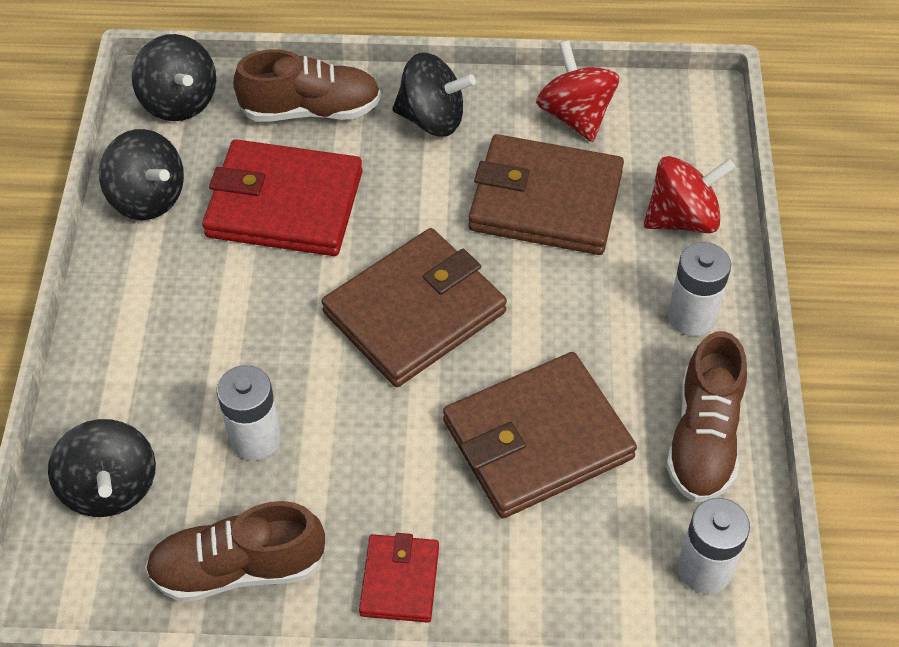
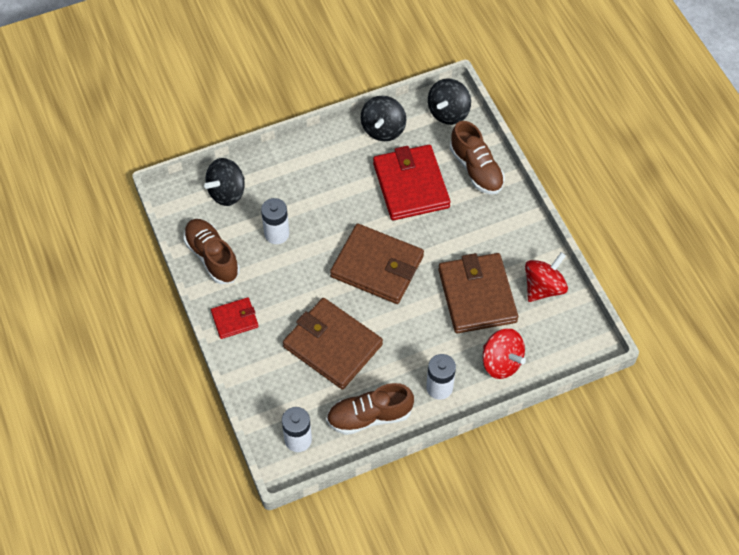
camera: 65 degrees right, 5 degrees up
(432, 119) = (502, 223): black spinning top -> none

